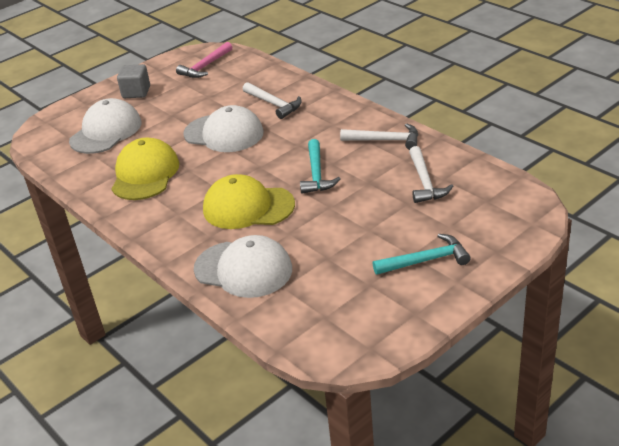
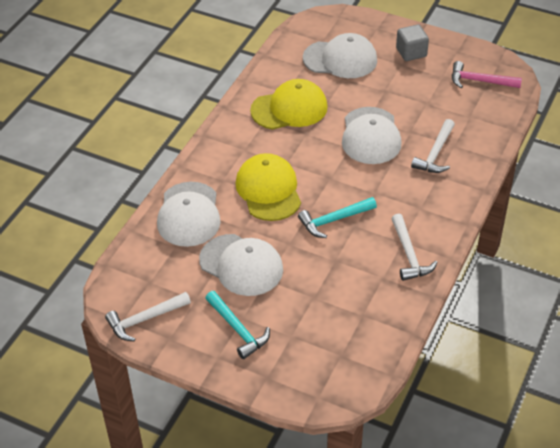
camera: 65 degrees right, 10 degrees up
(339, 243) = (241, 265): none -> white cap
(425, 182) = (352, 301): white hammer -> white hammer (145, 319)

